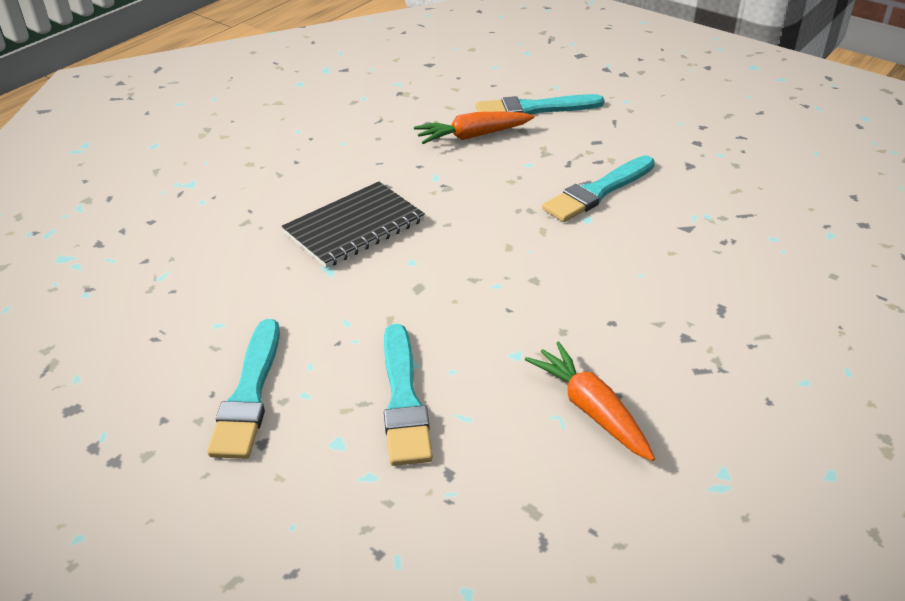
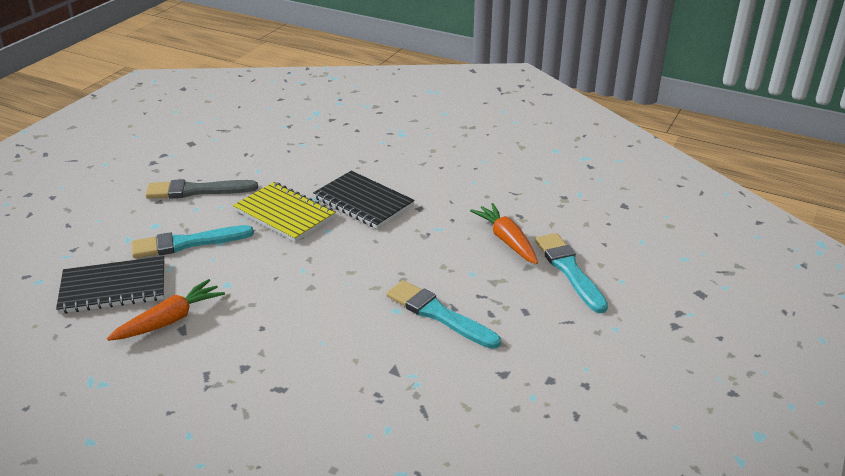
camera: 80 degrees right, 5 degrees down
(249, 394) = (197, 191): turquoise brush -> grey brush
(358, 298) = (284, 214): none -> yellow notebook
(504, 481) = (113, 287): none -> black notebook

